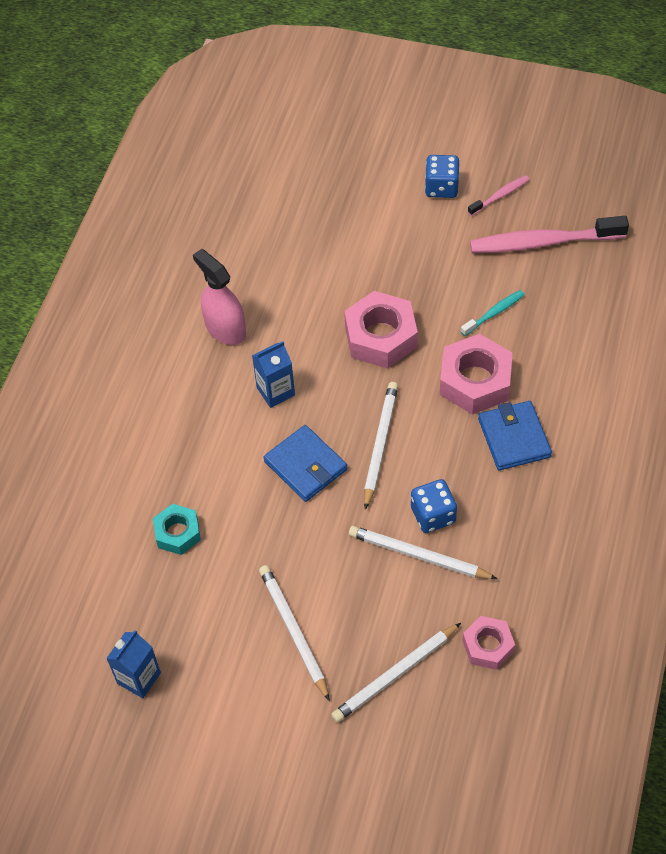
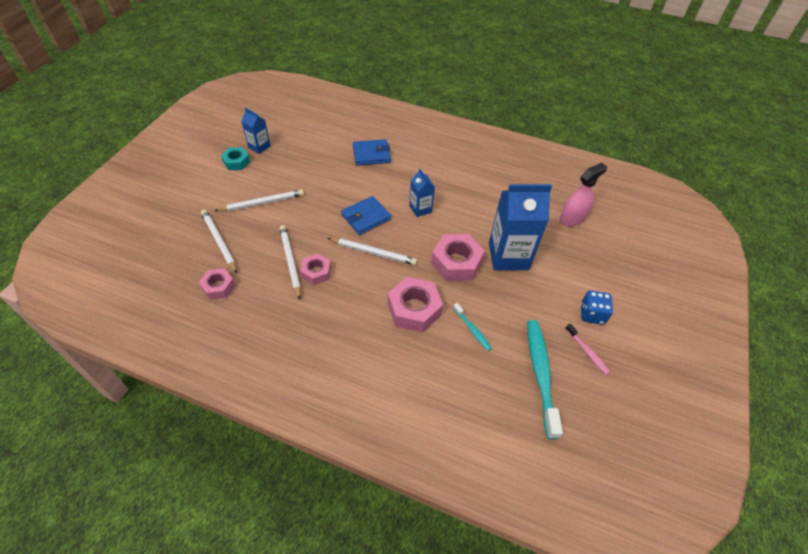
camera: 90 degrees right, 5 degrees down
(178, 533) = (336, 164): turquoise nut -> turquoise nut (236, 162)
(225, 328) = (468, 191): pink spray bottle -> pink spray bottle (572, 218)
(357, 275) = (508, 256): none -> blue carton
(419, 555) = (290, 262): white pencil -> white pencil turned 45 degrees counterclockwise
(433, 515) = (316, 272): blue dice -> pink nut
(514, 438) = (364, 324): blue wallet -> blue wallet (371, 154)
(543, 242) = (540, 374): pink toothbrush -> turquoise toothbrush

